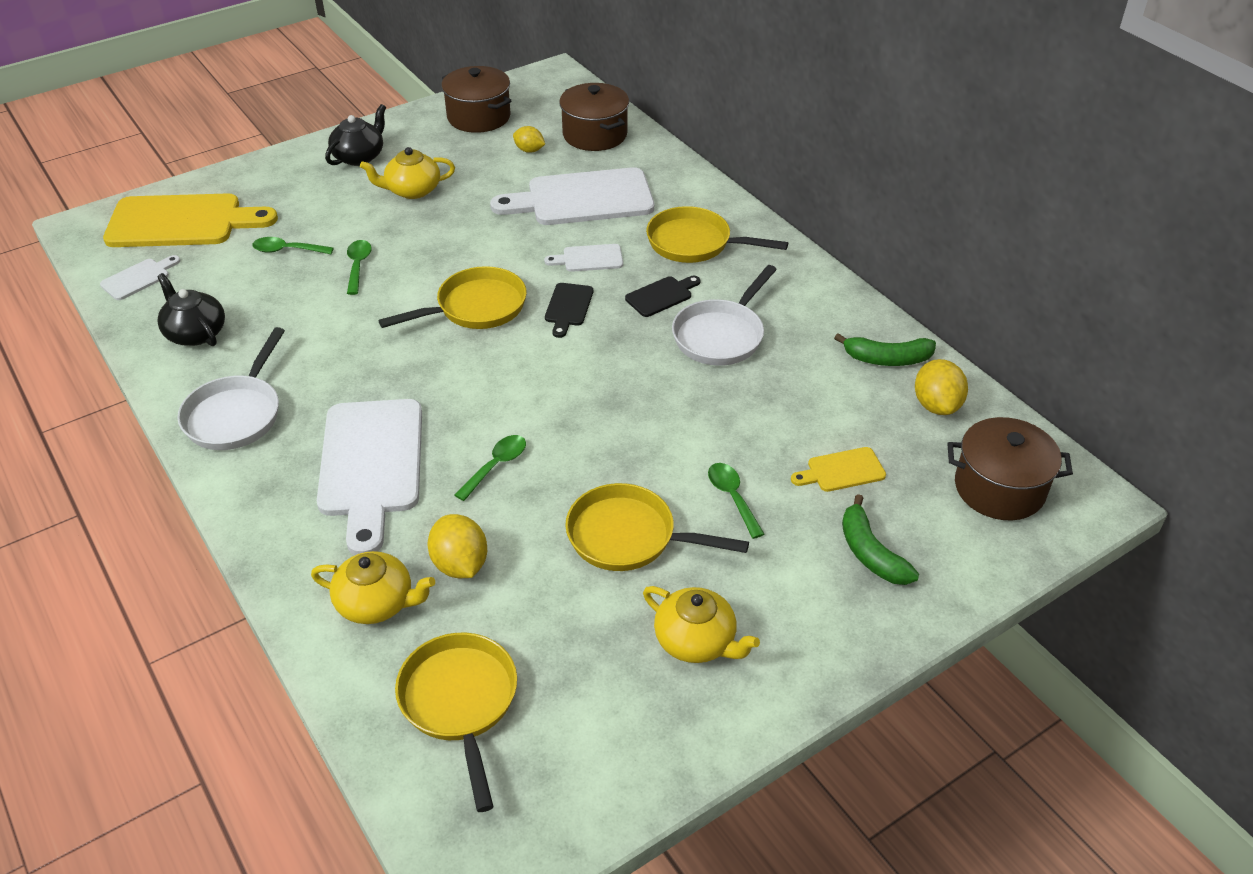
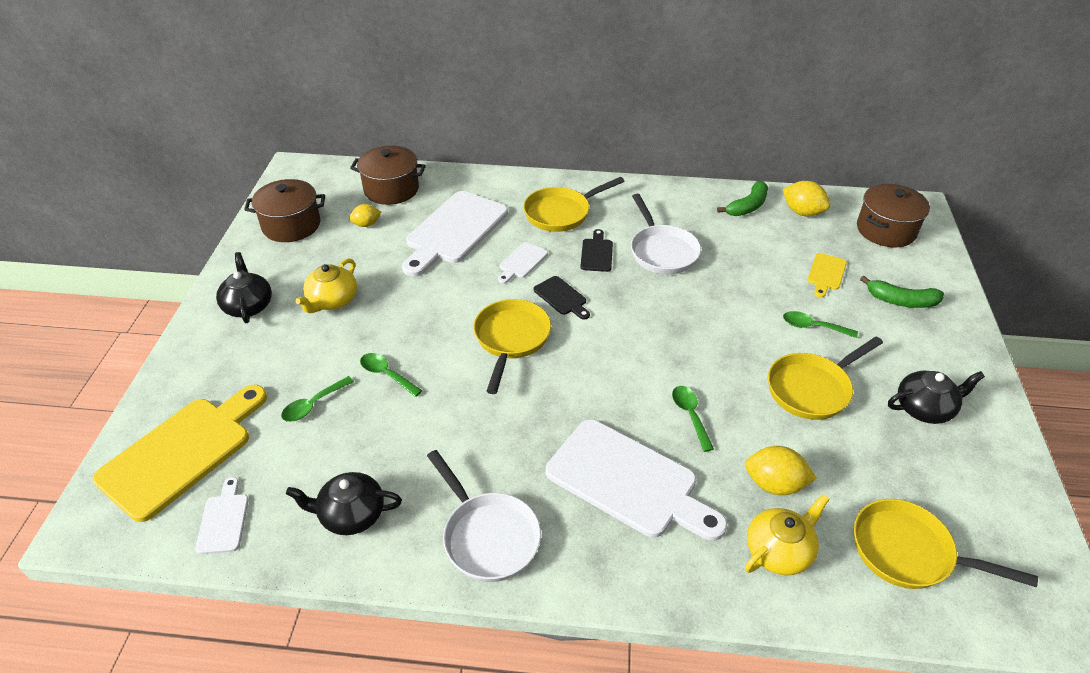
camera: 50 degrees left, 0 degrees up
(696, 641) = (925, 408): yellow teapot -> black teapot

